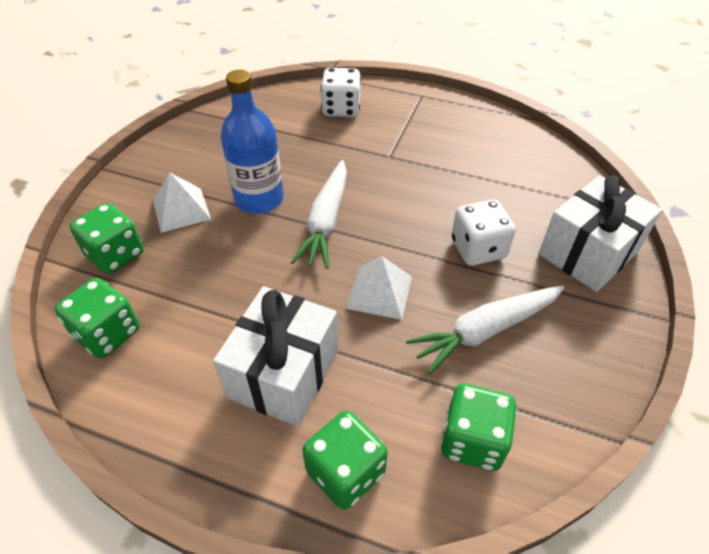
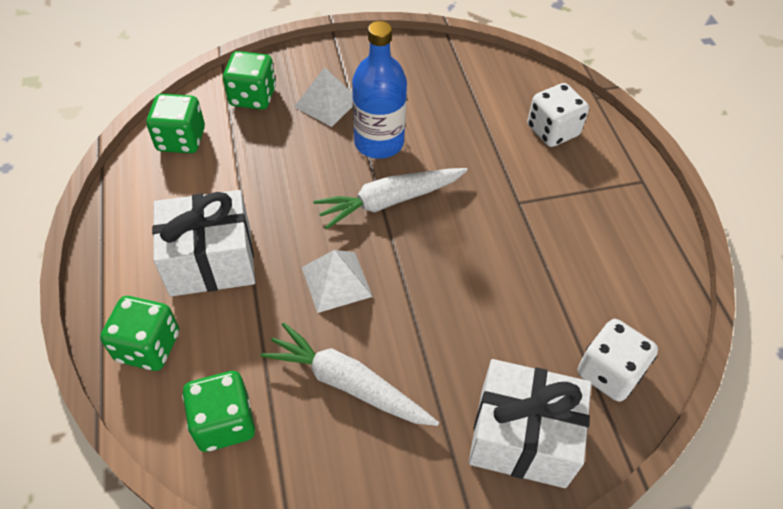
camera: 55 degrees right, 5 degrees up
(478, 249) = (448, 334): white dice -> white dice (609, 372)

